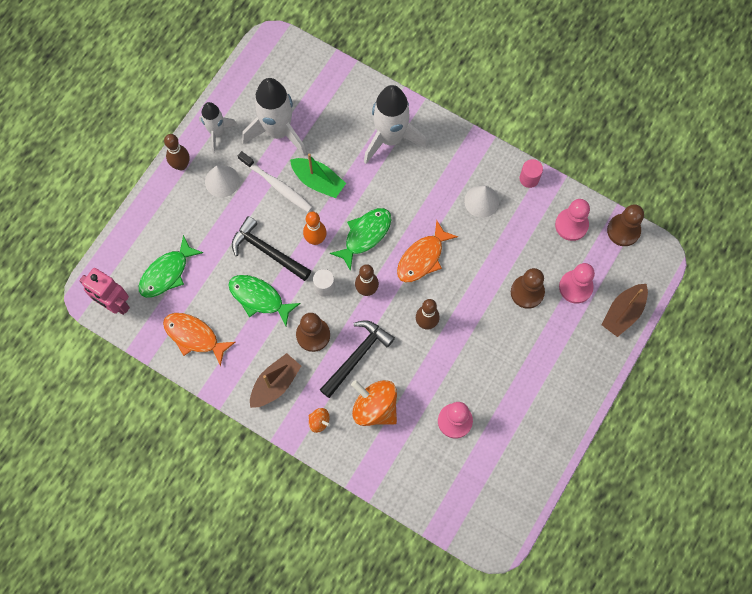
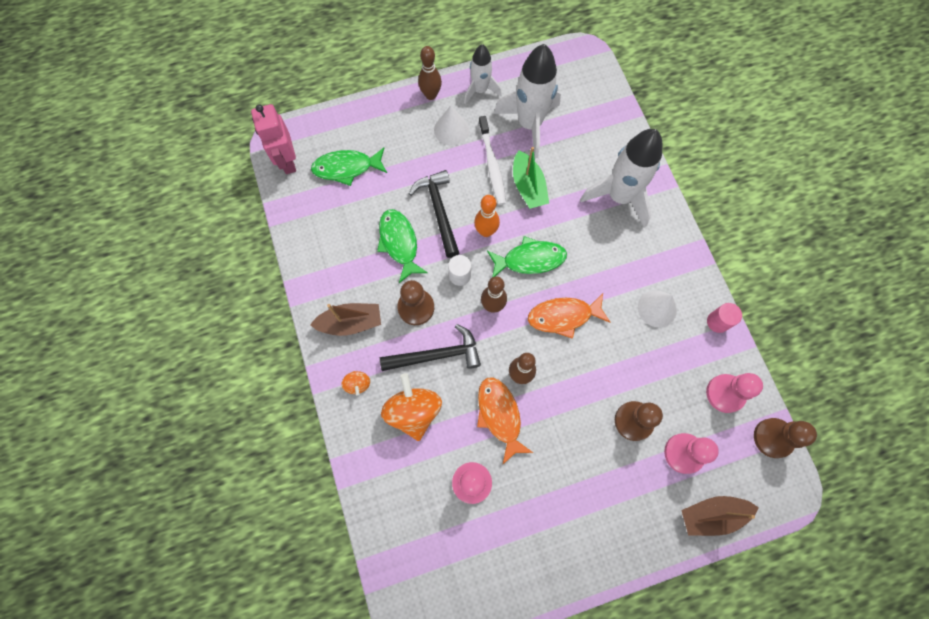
camera: 40 degrees right, 0 degrees up
(194, 336) = (322, 233): orange fish -> orange fish (499, 415)

